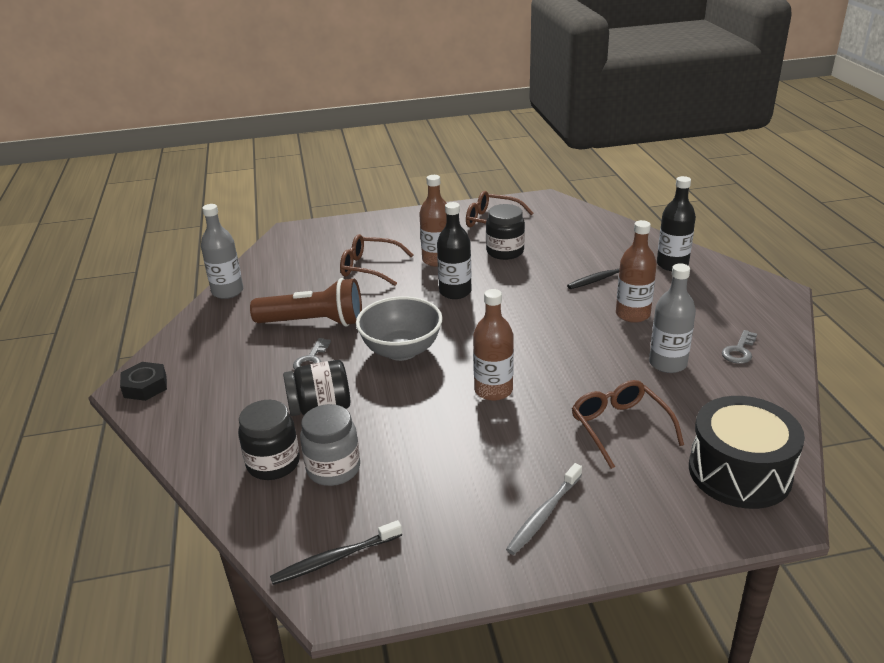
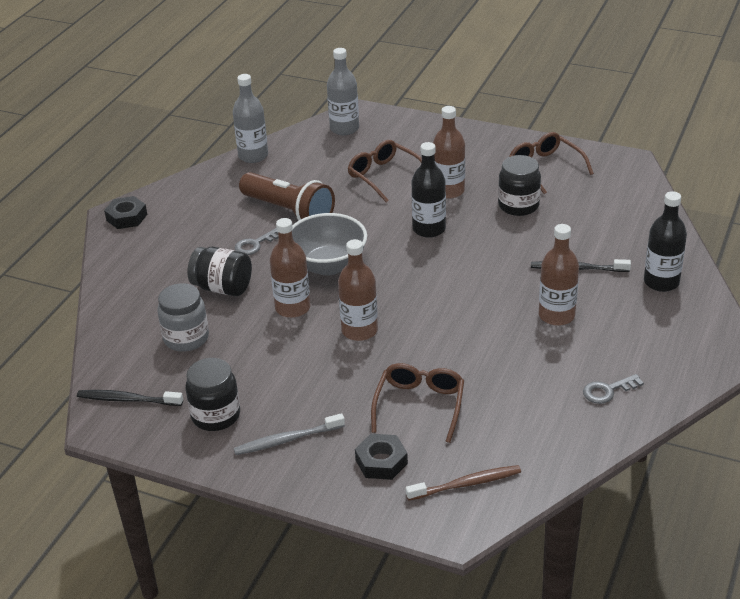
camera: 35 degrees right, 5 degrees up
(273, 463) = (153, 316): black jar -> black jar (216, 416)
(410, 397) = (293, 308): none -> brown bottle
(649, 490) = (381, 462): none -> black nut
(667, 363) = (528, 373): grey bottle -> grey bottle (344, 128)
(739, 472) = (467, 484): black drum -> brown toothbrush

